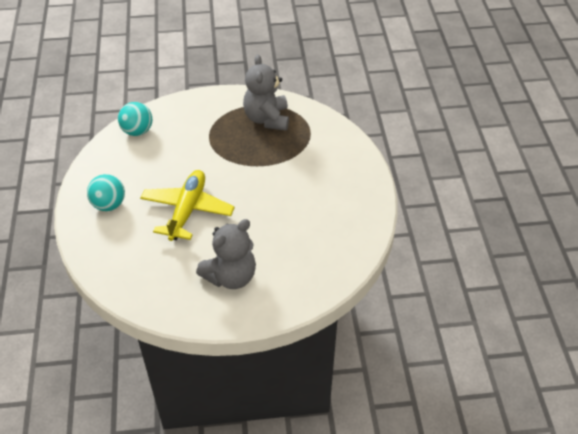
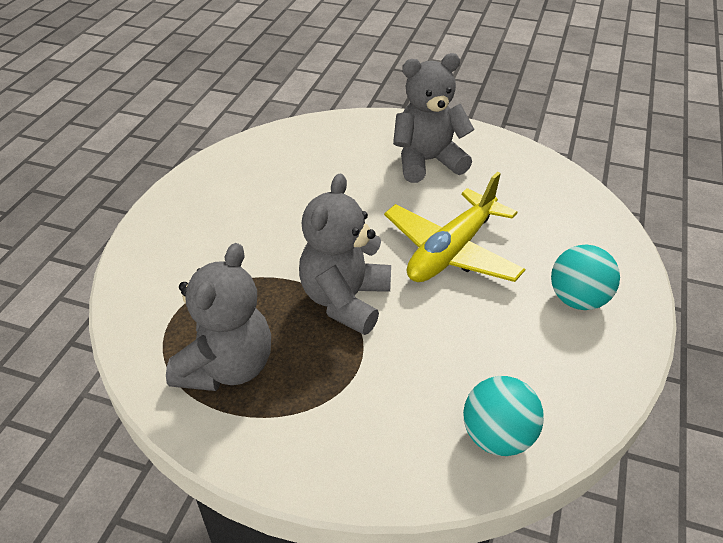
camera: 155 degrees left, 5 degrees down
(232, 164) = (345, 300): none -> grey teddy bear

